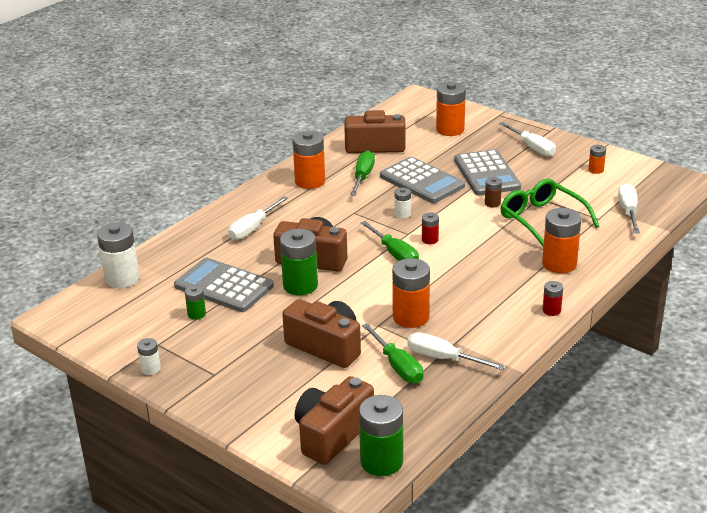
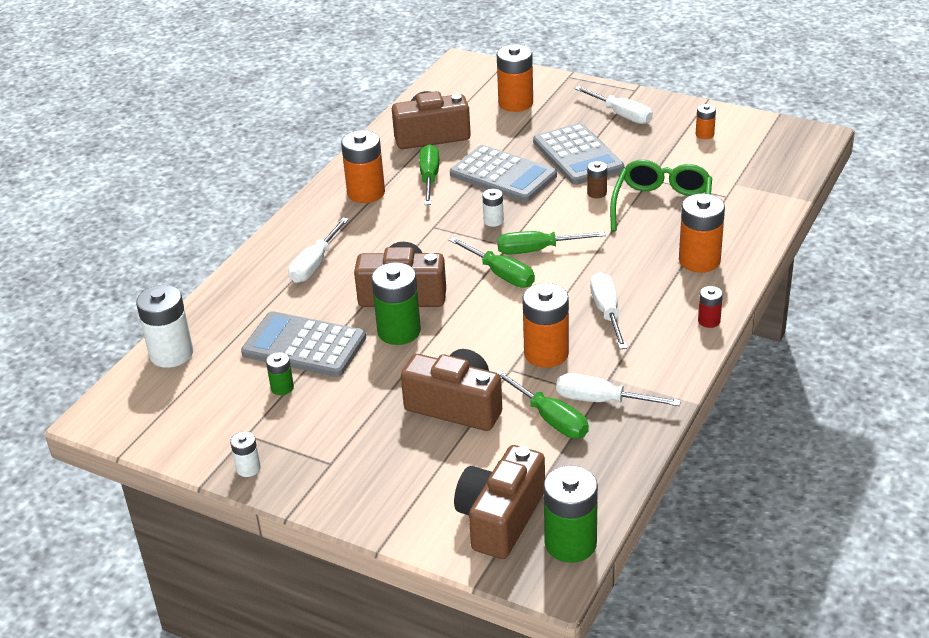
camera: 10 degrees left, 5 degrees up
(430, 240) = (537, 250): red battery -> green screwdriver
(542, 220) = (662, 207): green glasses -> green glasses turned 60 degrees clockwise
(628, 211) = (758, 183): white screwdriver -> white screwdriver (607, 312)

